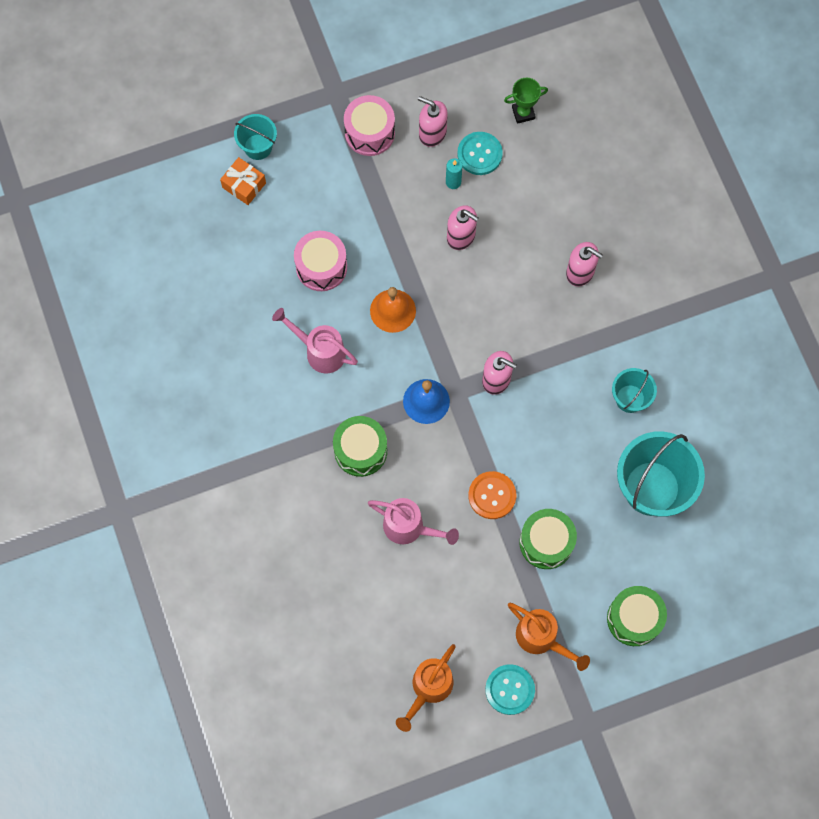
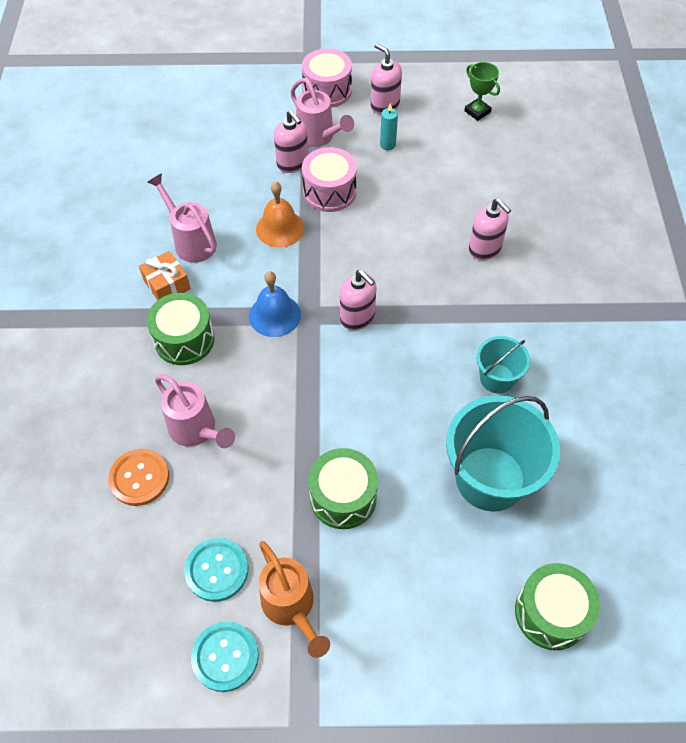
camera: 20 degrees right, 15 degrees down
(244, 185) = (194, 99): orange gift -> orange gift (167, 284)
(258, 147) = (222, 76): turquoise bucket -> none
(321, 267) = (230, 175): pink drum -> pink drum (329, 191)
(385, 194) = (319, 137): none -> pink watering can
(428, 688) = (129, 618): orange watering can -> none
(461, 236) = (376, 188): pink soap dispenser -> pink soap dispenser (292, 163)
(479, 154) = (422, 131): turquoise button -> turquoise button (217, 570)
(492, 495) = (303, 427): orange button -> orange button (139, 478)
(523, 113) = (477, 112): green trophy -> green trophy turned 45 degrees clockwise
(634, 619) = (416, 624): green drum -> green drum (551, 613)

